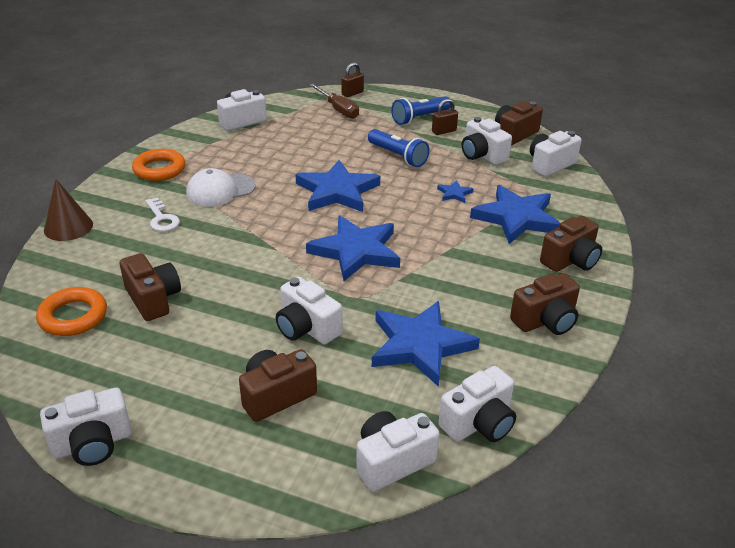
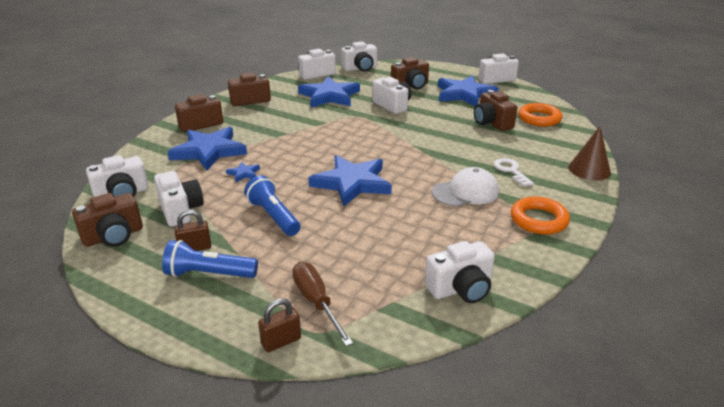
camera: 170 degrees left, 5 degrees down
(356, 251) = (350, 138): blue star -> blue star (464, 94)
(420, 118) = (209, 274): blue flashlight -> blue flashlight turned 150 degrees counterclockwise

